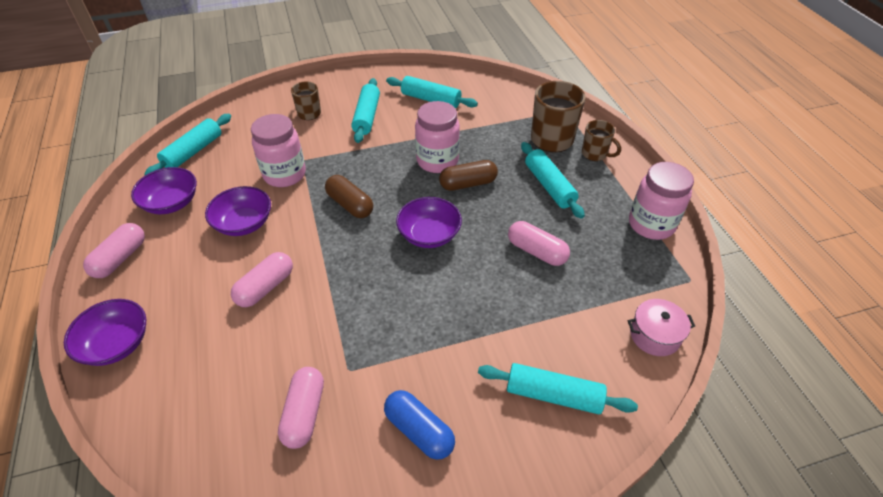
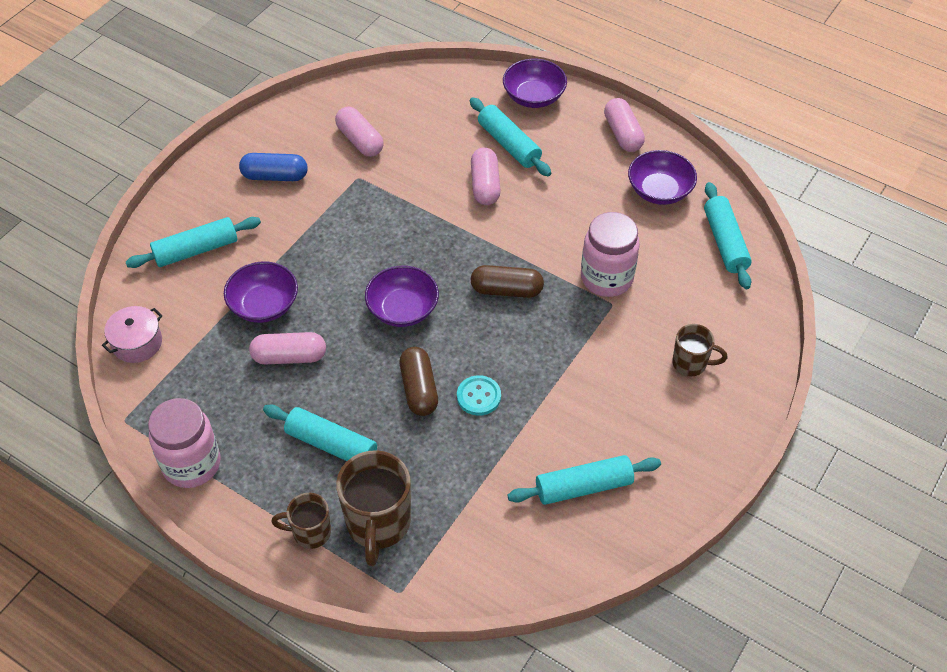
camera: 140 degrees right, 5 degrees up
(244, 223) = (573, 215): purple bowl -> purple bowl (264, 305)
(367, 116) = (623, 404): turquoise rolling pin -> turquoise rolling pin (509, 144)
(437, 161) = (478, 396): pink jar -> turquoise button
(468, 184) = (419, 389): brown capsule -> brown capsule turned 45 degrees counterclockwise

